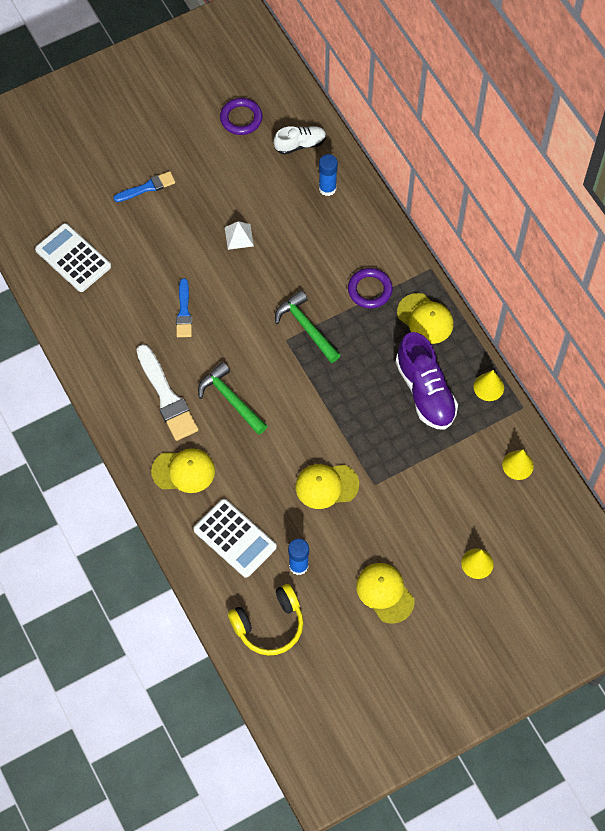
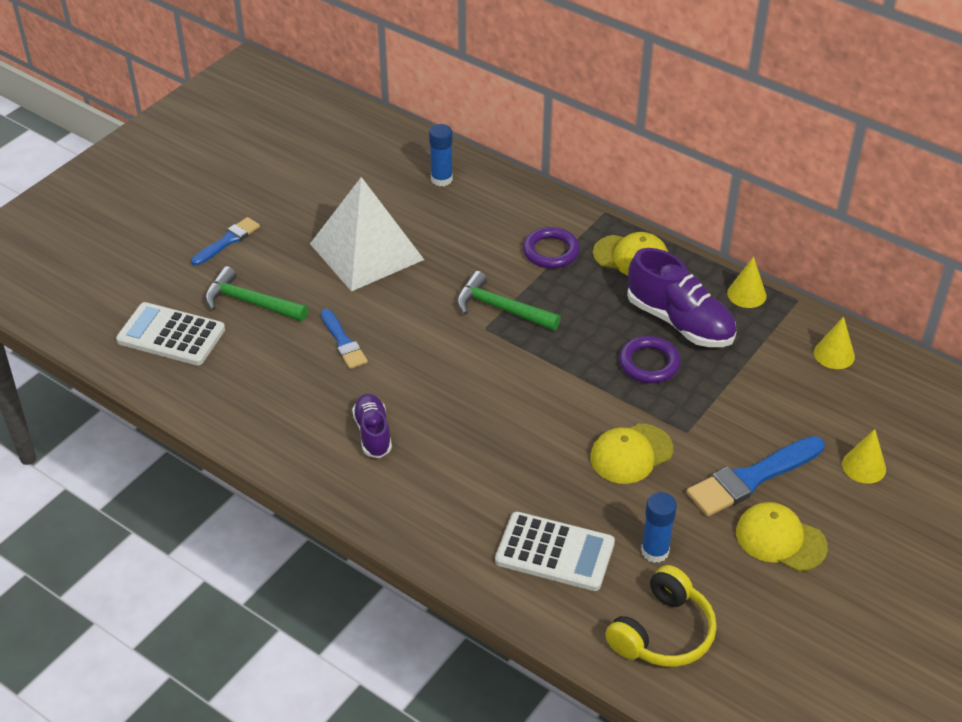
camera: 25 degrees left, 20 degrees down
(166, 396) = (373, 433): white brush -> purple shoe
(183, 471) = (442, 504): yellow cap -> none
(230, 399) = (455, 408): green hammer -> green hammer (250, 302)
(239, 236) = (366, 251): white pyramid -> white pyramid, size x2.49
(241, 118) = (303, 150): purple ring -> purple ring (649, 363)
(300, 144) = (385, 152): white shoe -> none
(395, 539) = (752, 478): none -> blue brush

